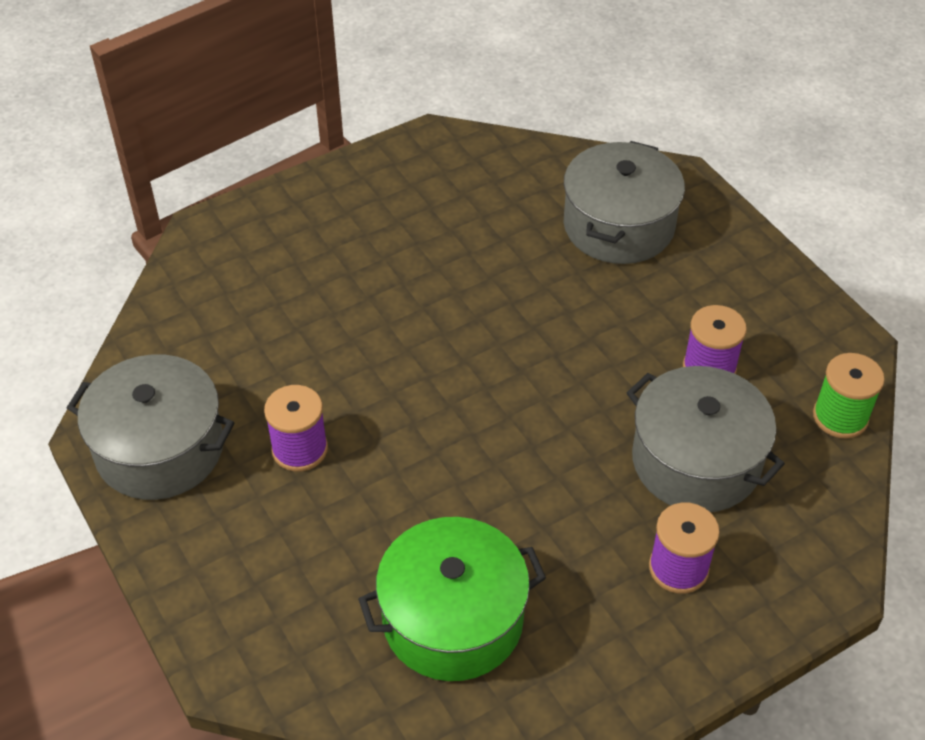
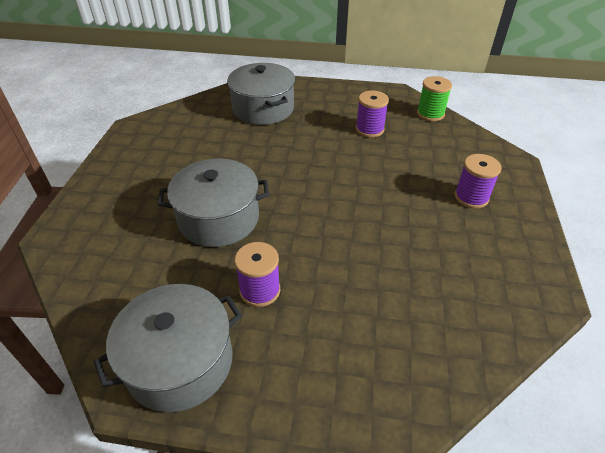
camera: 50 degrees left, 5 degrees down
(453, 619) = (439, 293): green pot -> none
(696, 461) = (416, 159): grey pot -> grey pot (219, 218)

